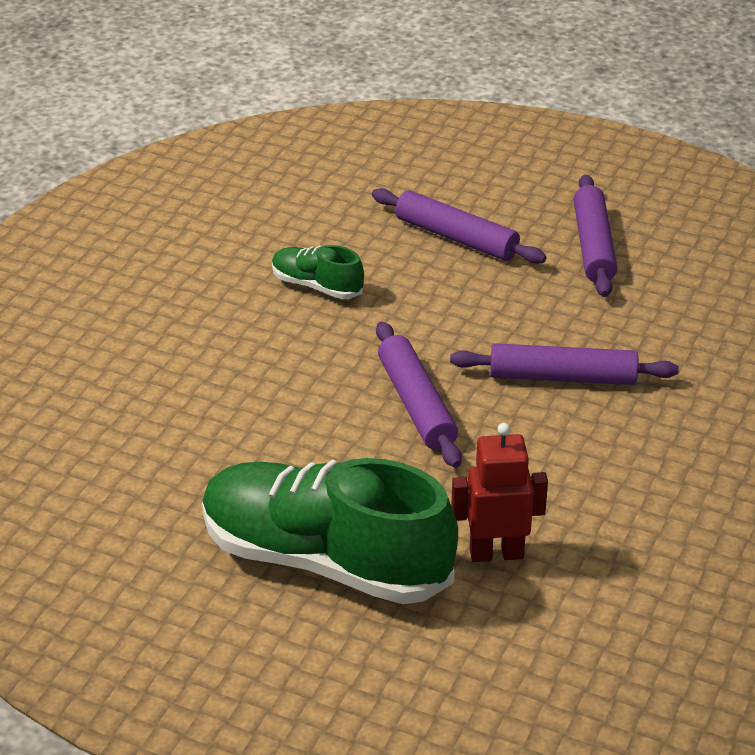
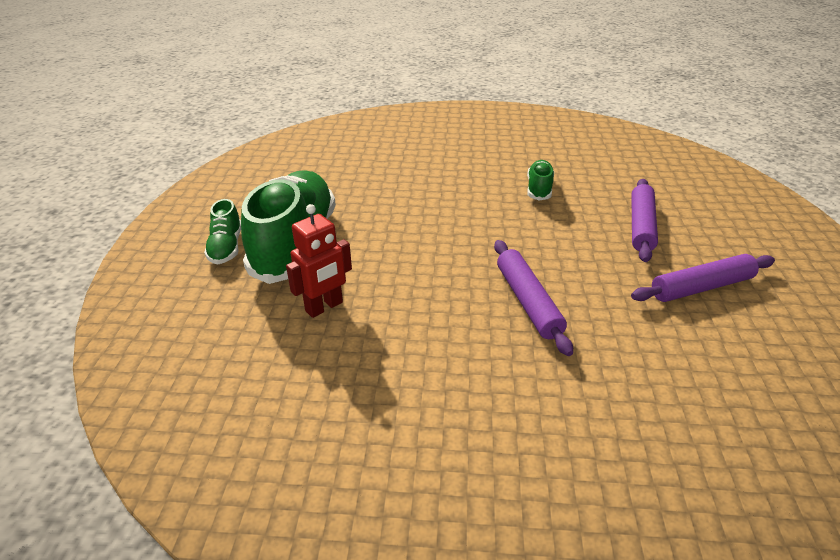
camera: 70 degrees right, 0 degrees up
(292, 641) = (226, 247): none -> green shoe
(416, 404) = (453, 246): purple rolling pin -> none
(496, 553) = (324, 307): red robot -> red robot turned 75 degrees clockwise

